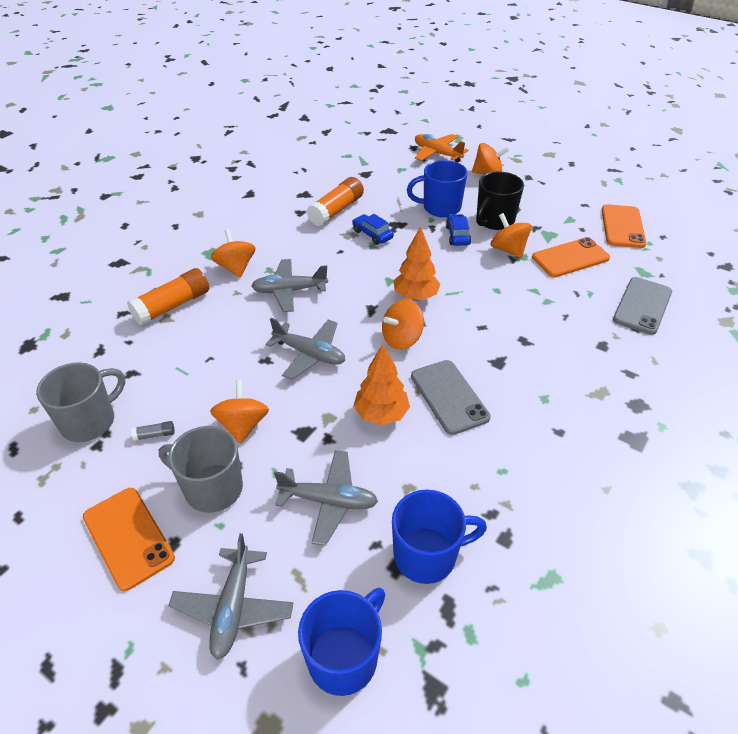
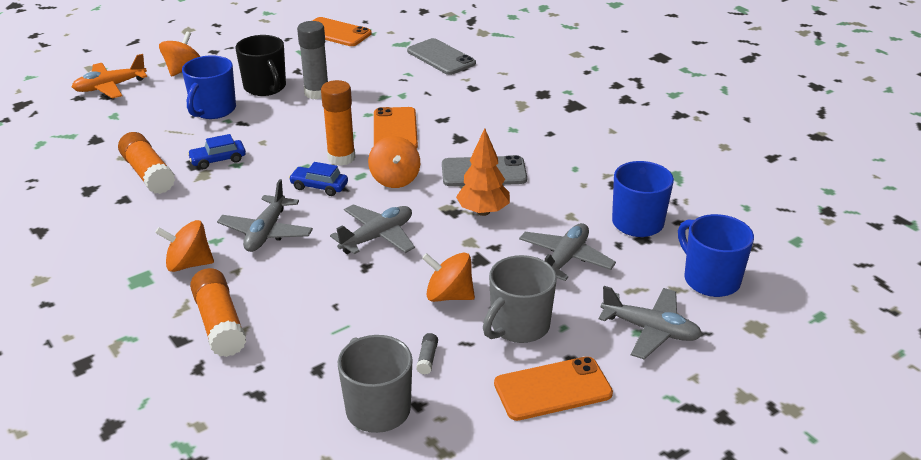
camera: 70 degrees left, 10 degrees down
(415, 296) = (341, 158): orange tree -> orange glue stick
(457, 235) = (269, 112): blue car -> blue car (319, 187)
(508, 250) = (316, 93): orange spinning top -> grey glue stick
(570, 258) = (355, 68): orange phone -> orange phone (395, 130)

